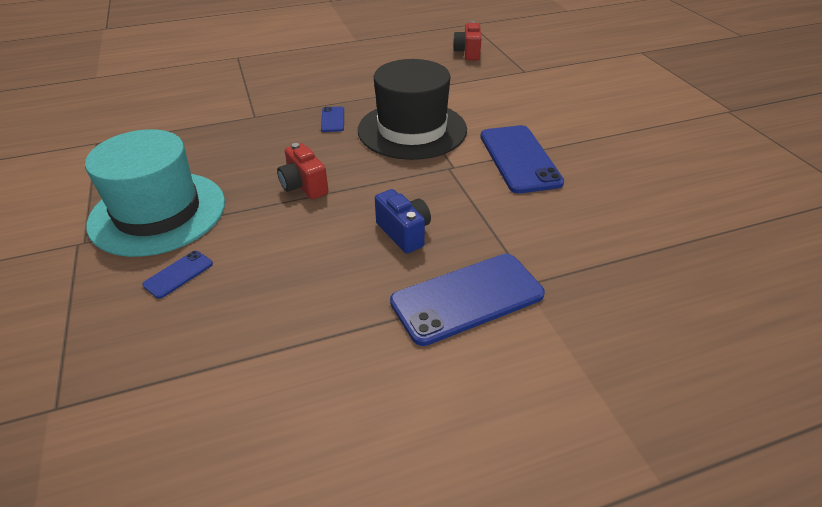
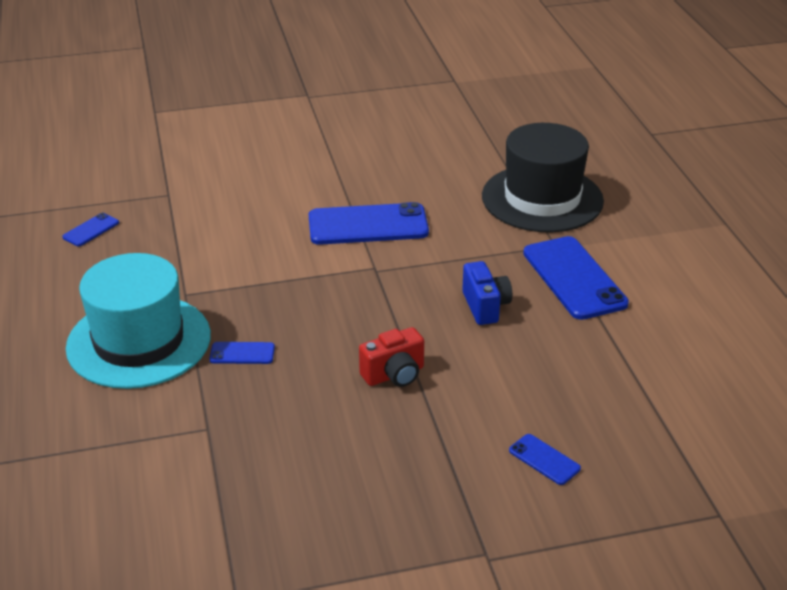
camera: 85 degrees left, 5 degrees down
(158, 213) = (432, 494): turquoise hat -> turquoise hat (139, 341)
(404, 233) = (485, 306): blue camera -> blue camera turned 105 degrees clockwise
(412, 130) = (288, 290): black hat -> black hat (542, 198)
(468, 53) = (91, 230): red camera -> blue phone

